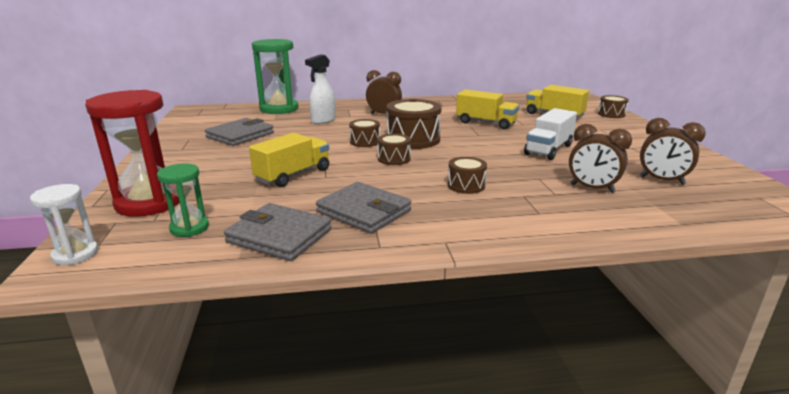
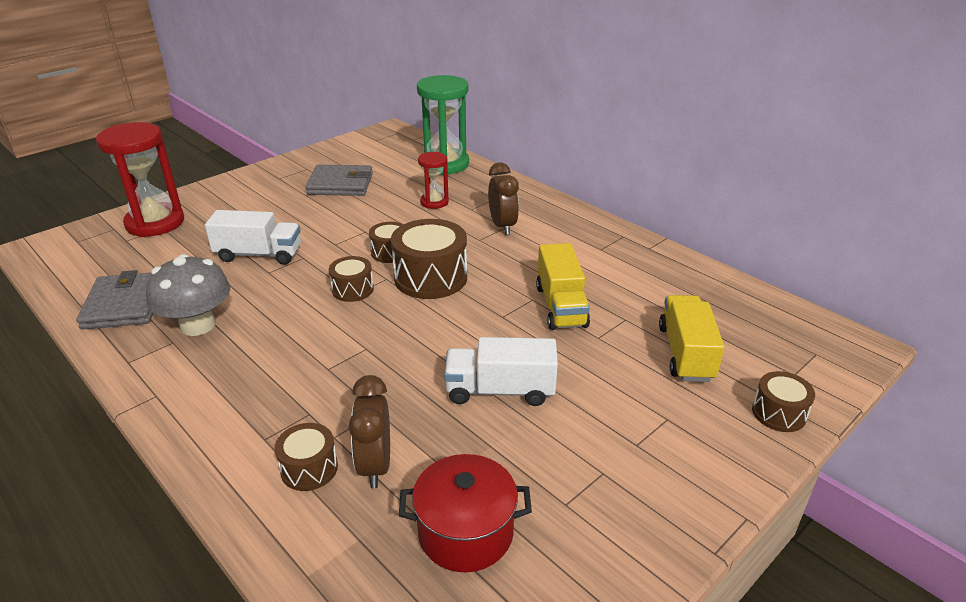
camera: 55 degrees right, 10 degrees up
(75, 254) = (58, 242): white hourglass -> none
(189, 228) = (119, 261): green hourglass -> none
(293, 175) = (259, 254): yellow truck -> white truck
(323, 121) = (434, 202): white spray bottle -> red hourglass
(364, 211) = (198, 325): grey wallet -> grey mushroom
(466, 185) = (309, 363): brown drum -> brown drum (309, 468)
(662, 180) = (465, 532): brown clock -> red pot

